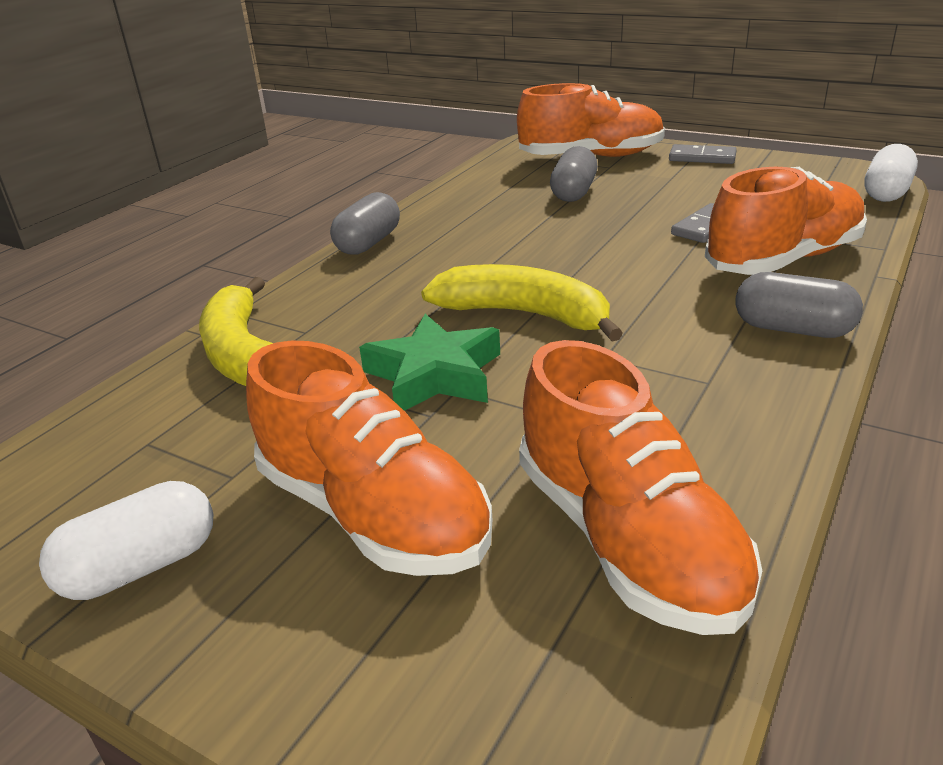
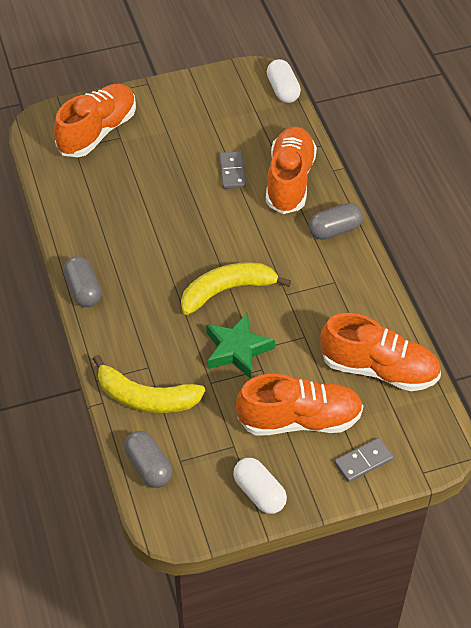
camera: 50 degrees left, 20 degrees up
(141, 567) = (259, 493): white capsule -> white capsule turned 45 degrees counterclockwise
(573, 192) = (132, 177): grey capsule -> grey capsule (148, 467)
(702, 158) = (161, 99): grey domino -> grey domino (363, 461)

